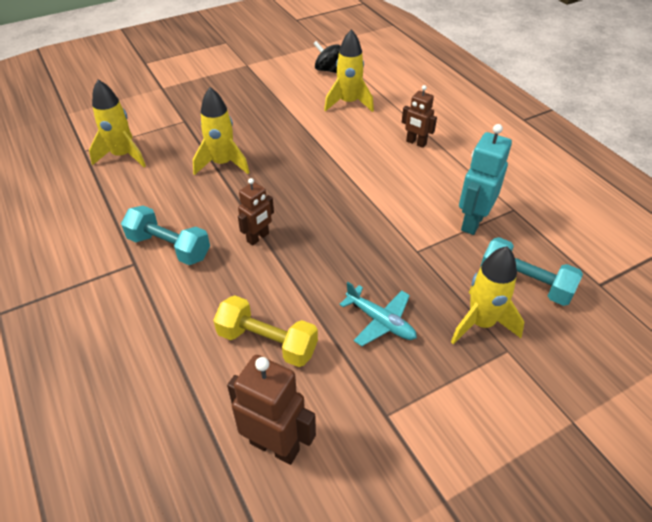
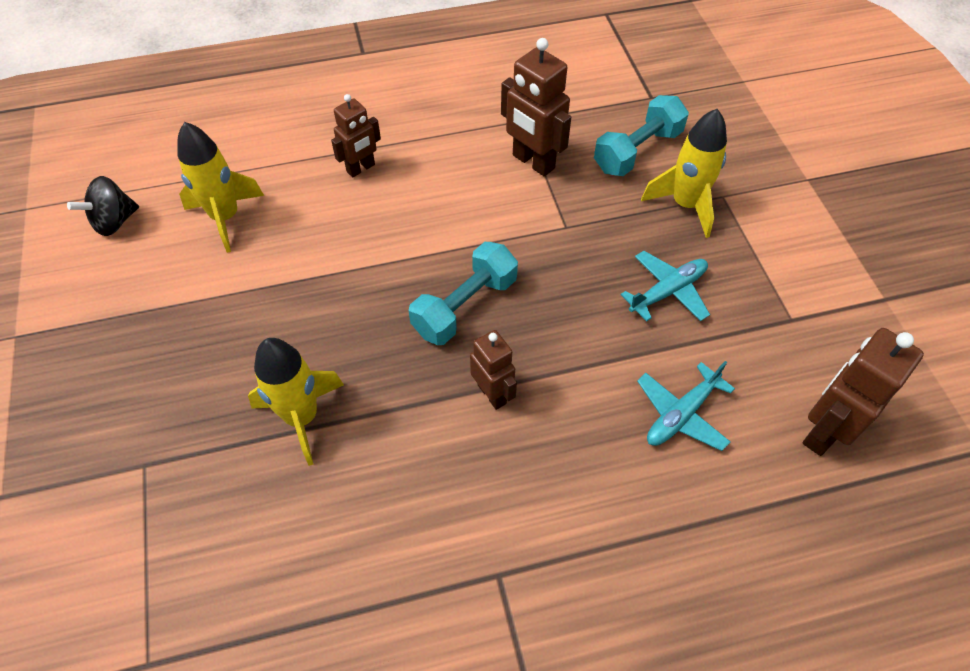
camera: 75 degrees left, 10 degrees up
(123, 156) = (203, 585): yellow rocket -> none
(169, 247) = (477, 519): turquoise dumbbell -> turquoise dumbbell (465, 306)
(267, 342) = (681, 414): yellow dumbbell -> turquoise plane
(472, 222) = (533, 162): turquoise robot -> brown robot

